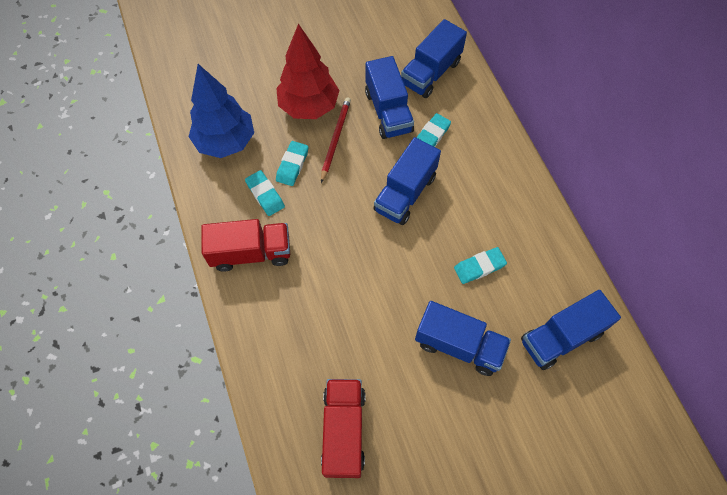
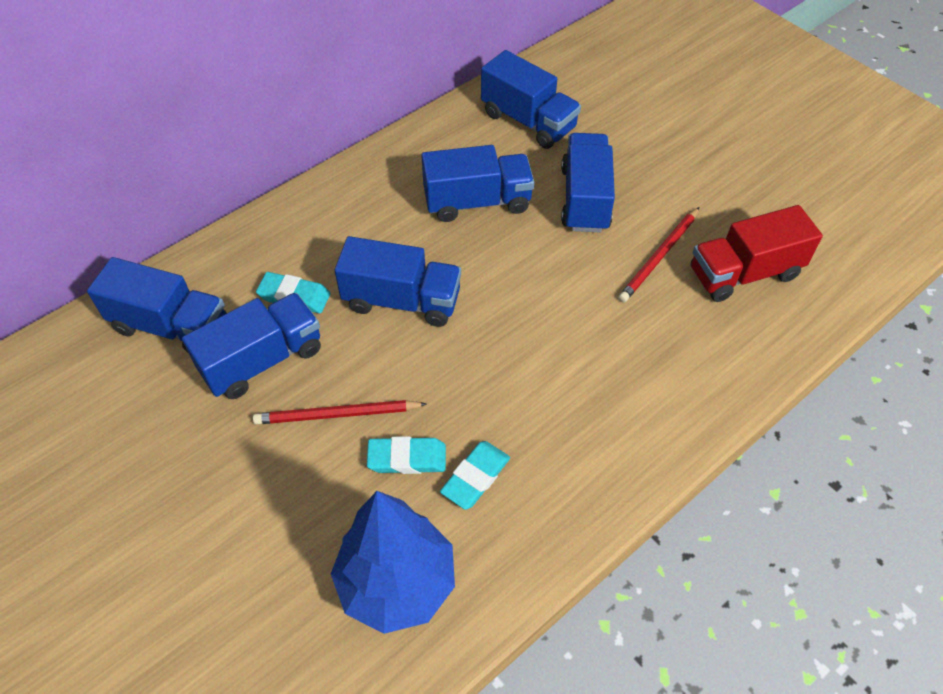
camera: 110 degrees left, 10 degrees down
(251, 253) = (580, 457): red truck -> none
(309, 106) = (282, 476): red tree -> none
(382, 374) = (659, 257): none -> red pencil
(479, 267) = (477, 202): turquoise eraser -> blue truck

